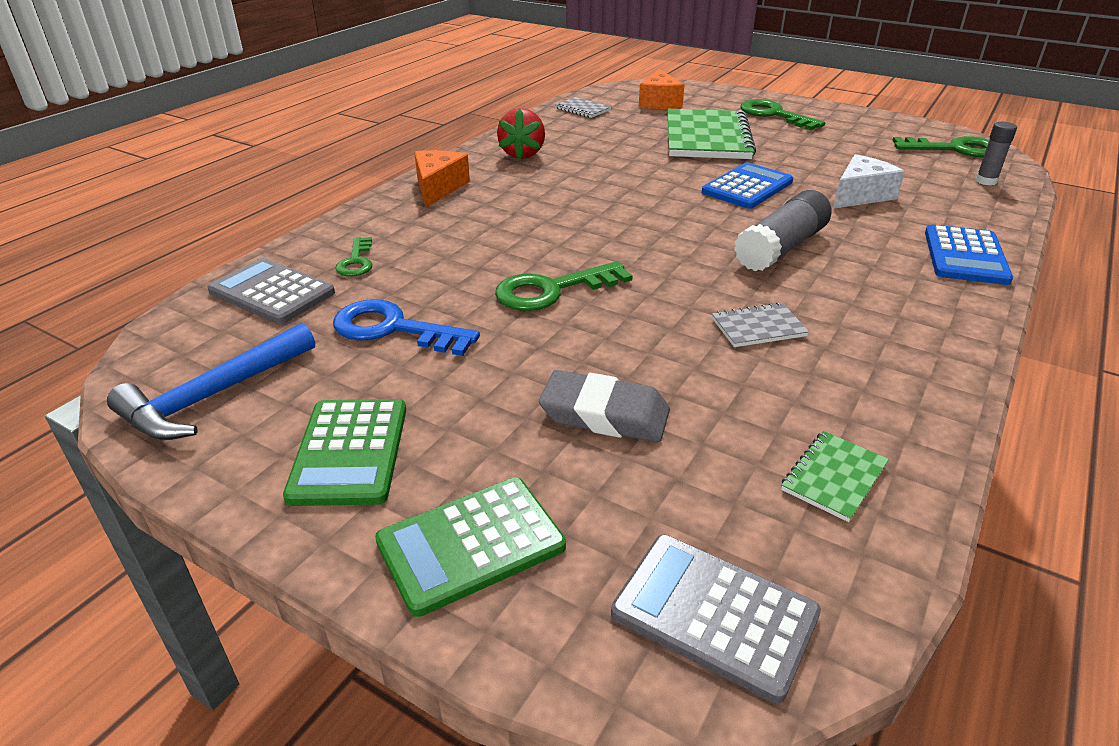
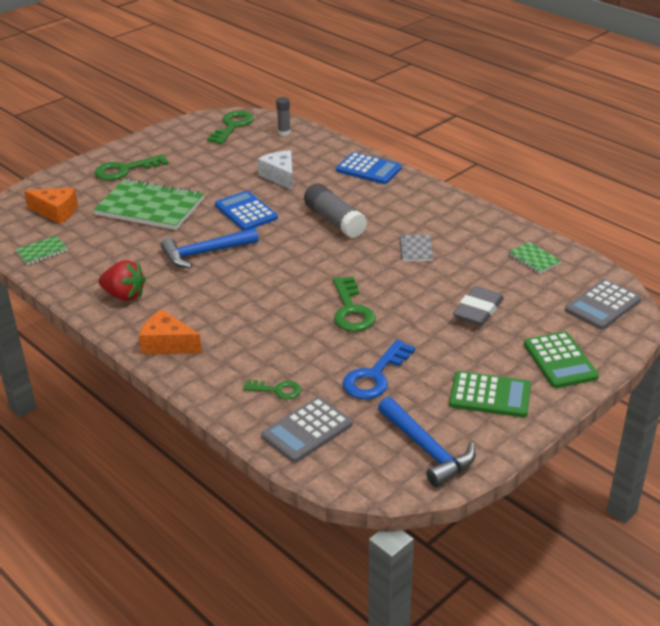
camera: 75 degrees left, 0 degrees up
(582, 109) = (42, 251): grey notebook -> green notebook
(632, 179) = (205, 253): none -> blue hammer

